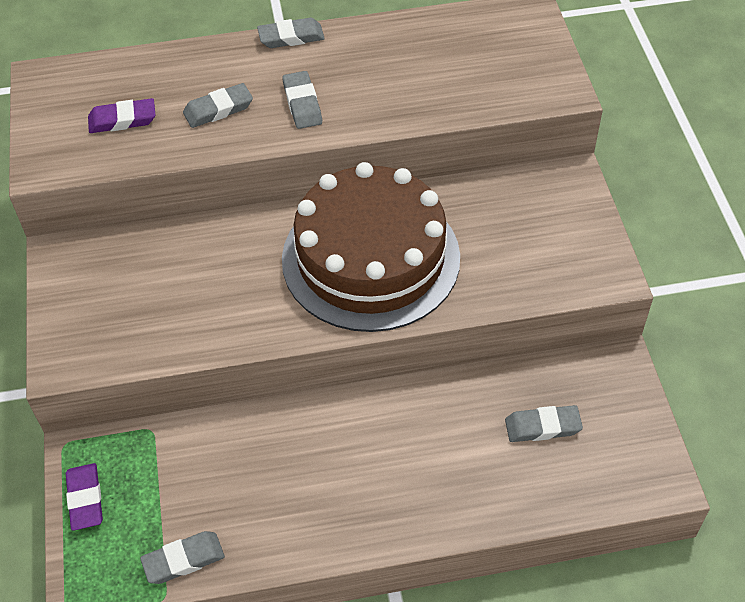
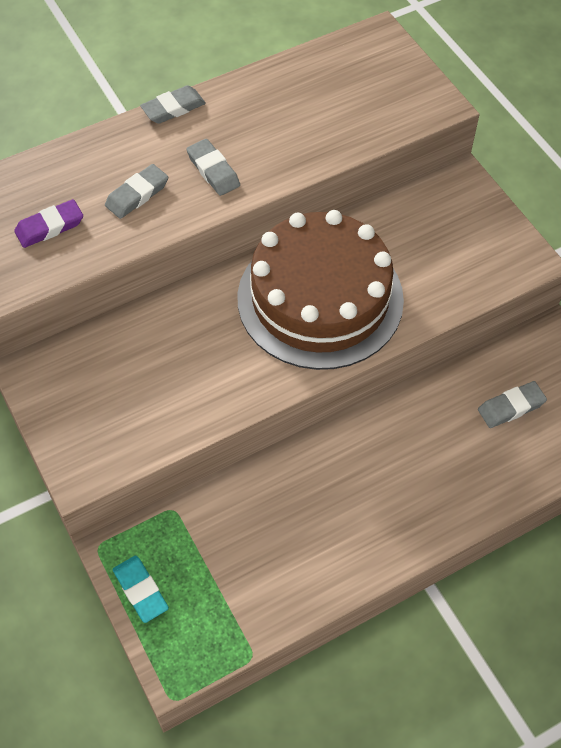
camera: 20 degrees left, 5 degrees up
(85, 499) = (140, 590): purple eraser -> turquoise eraser
(183, 560) = (254, 617): grey eraser -> none

